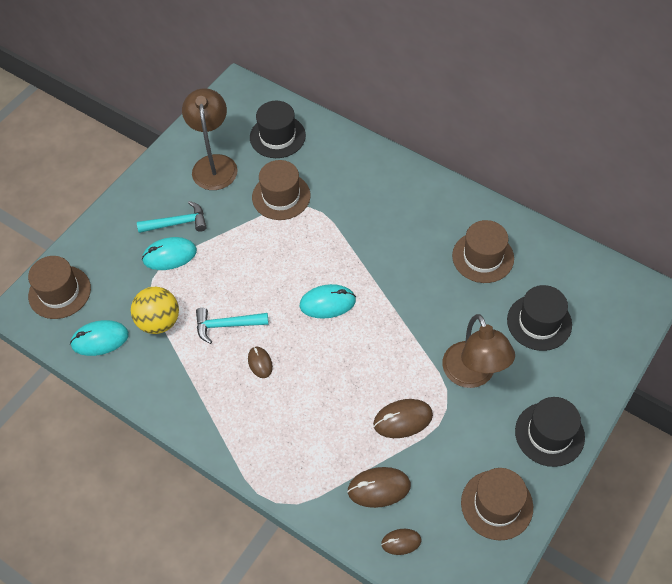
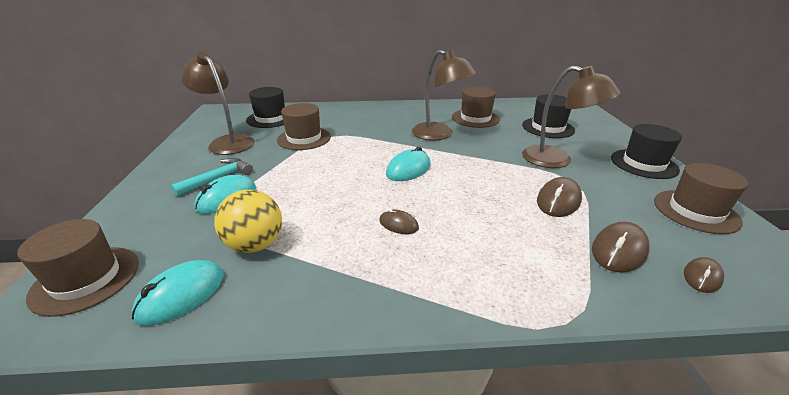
camera: 40 degrees left, 25 degrees down
(227, 325) = (336, 216): turquoise hammer -> none
(409, 266) = (439, 135): none -> brown lamp

